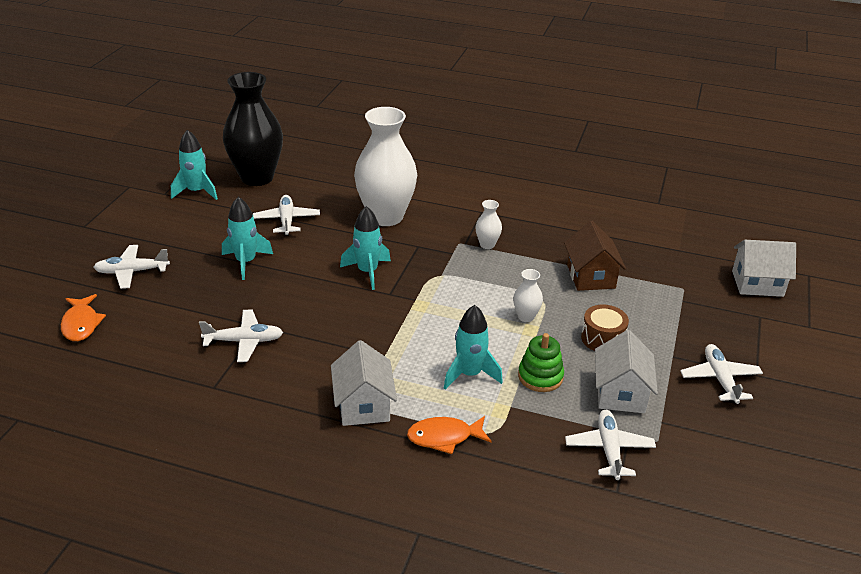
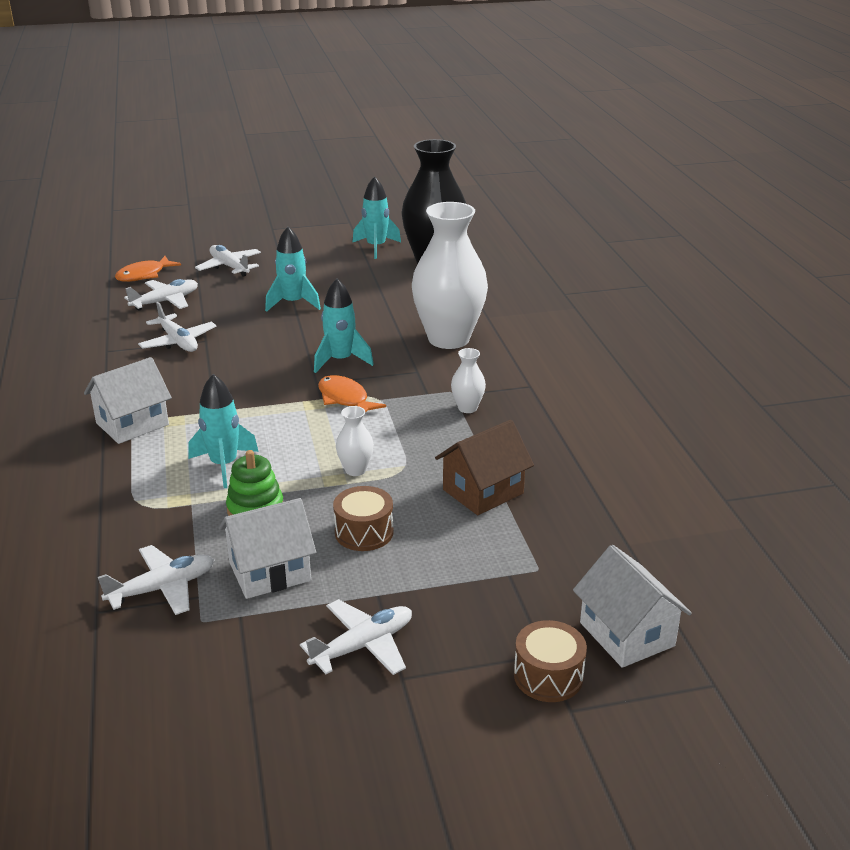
camera: 60 degrees right, 5 degrees down
(287, 220) = (380, 297): white plane -> white plane (165, 301)
(444, 437) = (115, 480): orange fish -> orange fish (345, 399)
(779, 322) = (548, 676): none -> brown drum

